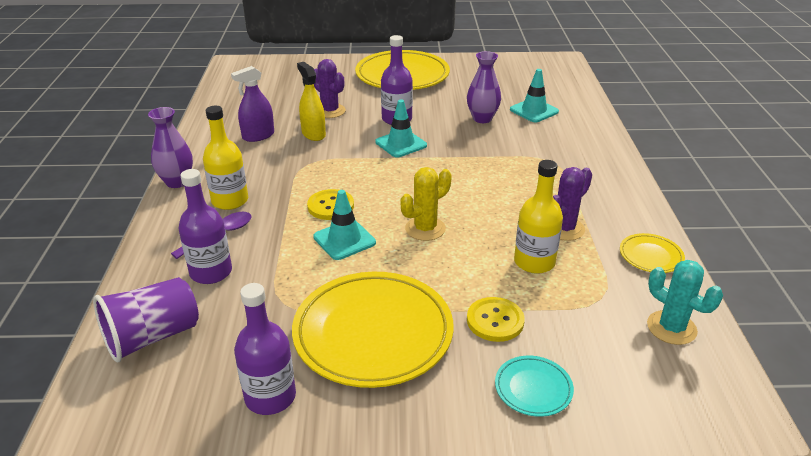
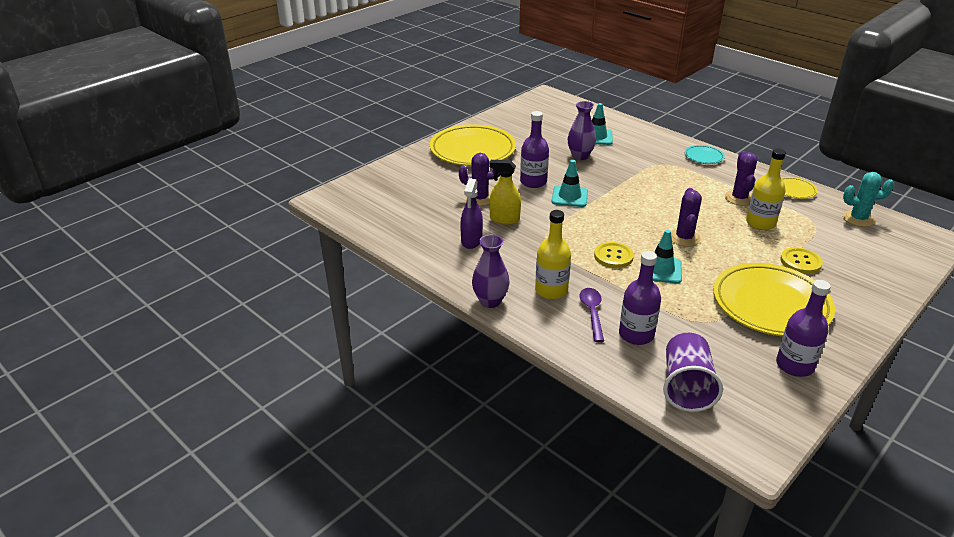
camera: 45 degrees left, 0 degrees up
(425, 229) = (684, 238): yellow cactus -> purple cactus
(533, 388) = (867, 280): turquoise plate -> turquoise plate (703, 157)

